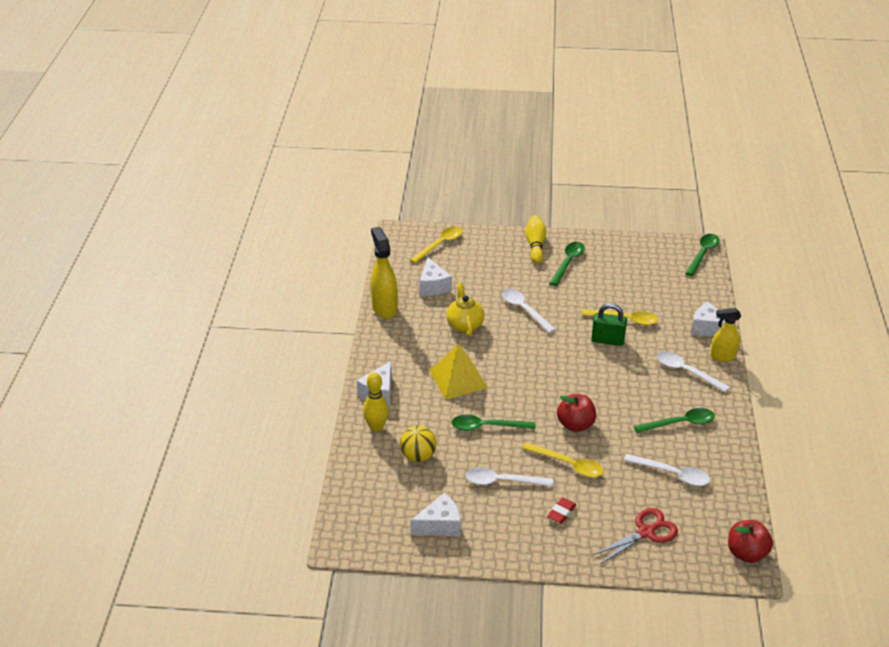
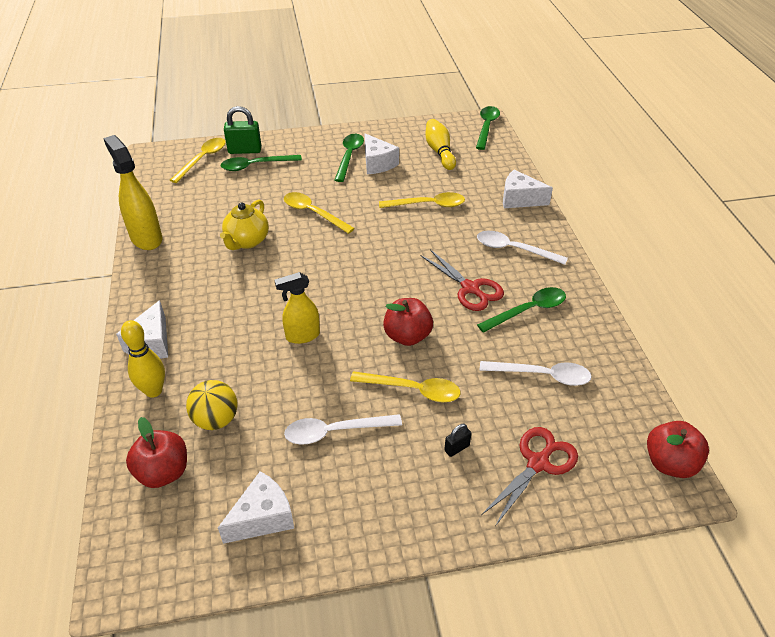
camera: 15 degrees left, 5 degrees up
(377, 483) = (163, 472): none -> red apple
(433, 286) = (202, 204): white cheese -> white cheese (377, 163)
(458, 379) = (251, 306): yellow pyramid -> none
(464, 325) = (247, 241): yellow teapot -> yellow teapot turned 135 degrees counterclockwise
(487, 427) = (299, 361): green spoon -> green spoon (255, 166)
(524, 310) = (313, 213): white spoon -> yellow spoon
(535, 245) = (309, 144): yellow bowling pin -> yellow bowling pin (439, 152)
(561, 512) = (423, 459): red eraser -> none
(589, 510) = (457, 448): none -> black padlock
(607, 340) = (416, 230): green padlock -> green padlock (245, 150)
(638, 397) = (470, 288): none -> red scissors
(722, 356) = (546, 226): yellow spray bottle -> yellow spray bottle (302, 336)

